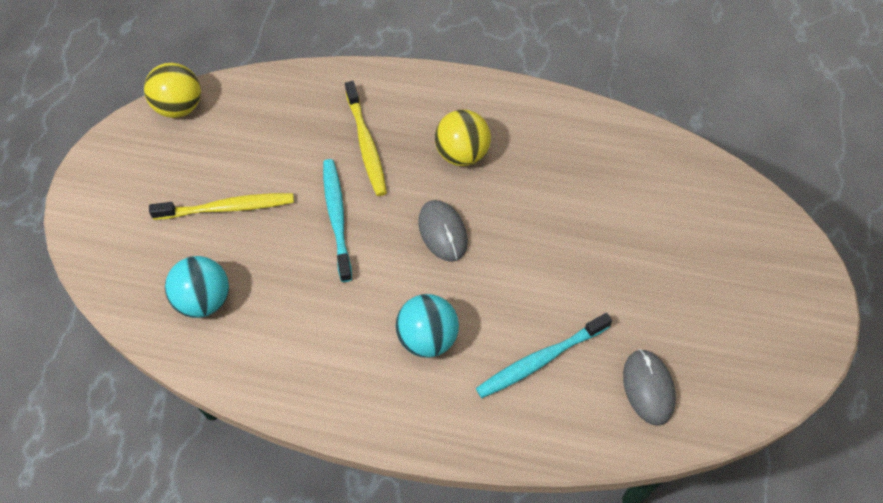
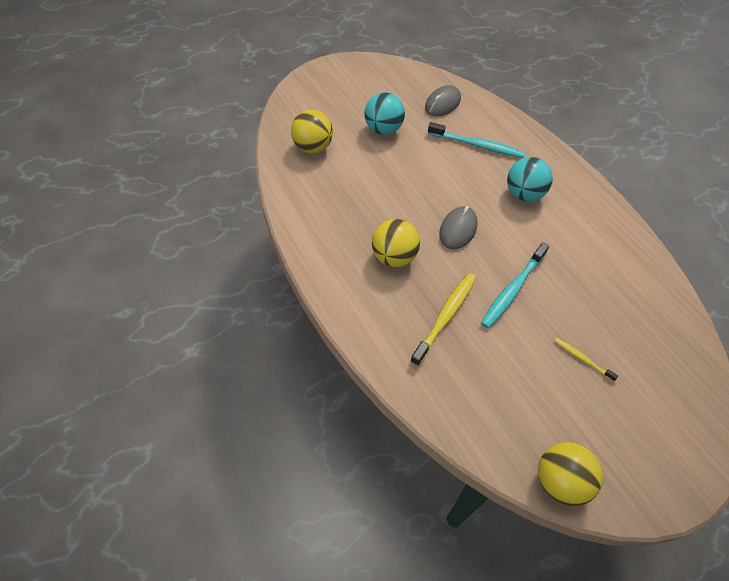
camera: 135 degrees left, 5 degrees down
(204, 300) = (642, 314): turquoise ball -> turquoise ball (383, 129)
(228, 208) = (582, 359): yellow toothbrush -> yellow toothbrush, size x0.53
(672, 189) = (312, 147): none -> yellow ball

